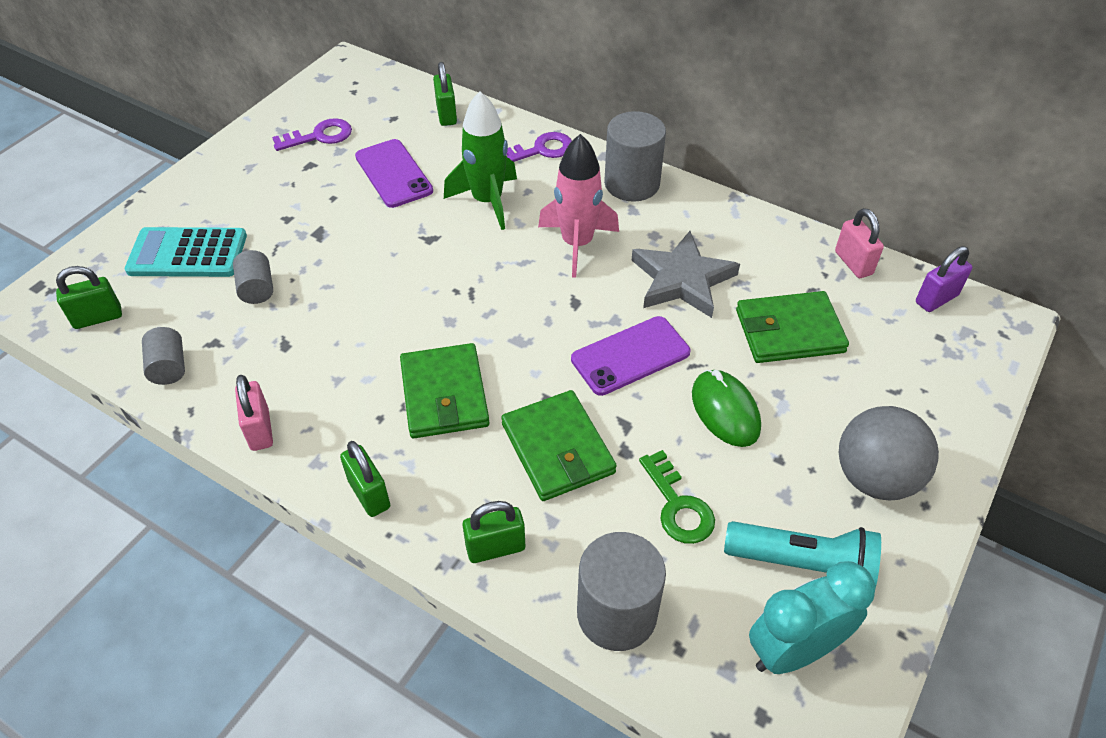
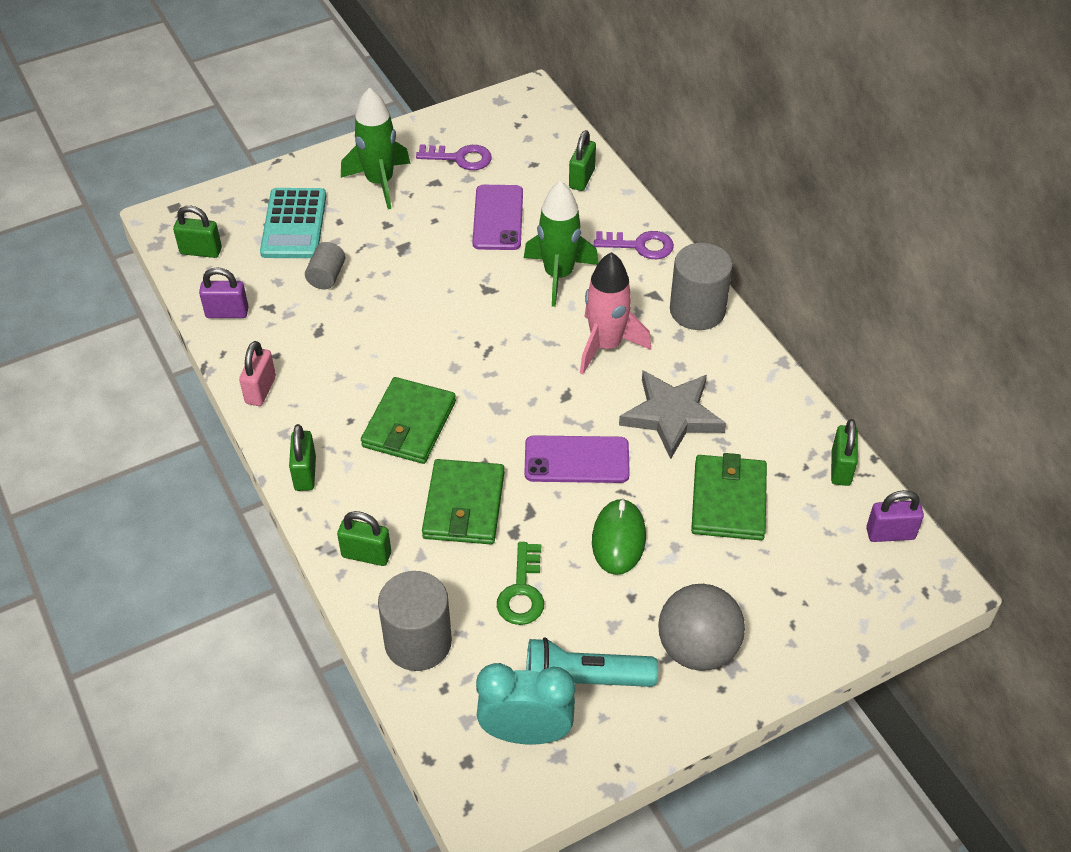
camera: 30 degrees right, 0 degrees up
(169, 367) = (227, 313): grey cylinder -> purple padlock
(187, 253) = (294, 224): turquoise calculator -> turquoise calculator turned 120 degrees counterclockwise
(253, 184) = (379, 182): none -> green rocket
(789, 331) = (728, 500): green wallet -> green wallet turned 75 degrees clockwise
(803, 564) = (583, 680): turquoise flashlight -> turquoise flashlight turned 135 degrees clockwise
(853, 263) = (840, 468): pink padlock -> green padlock

